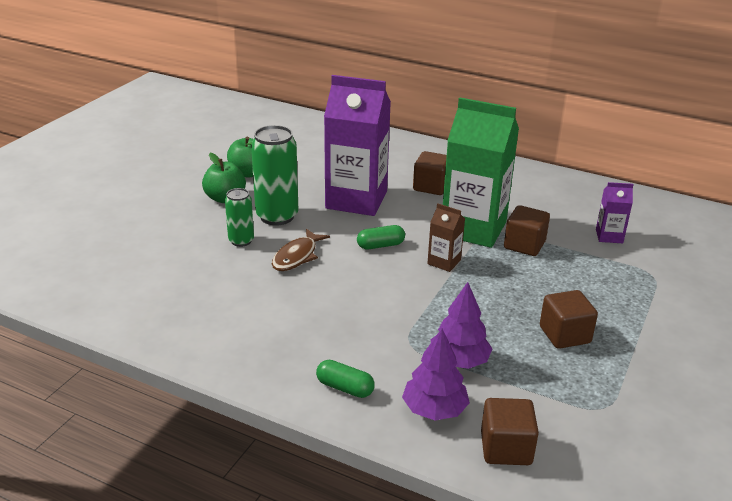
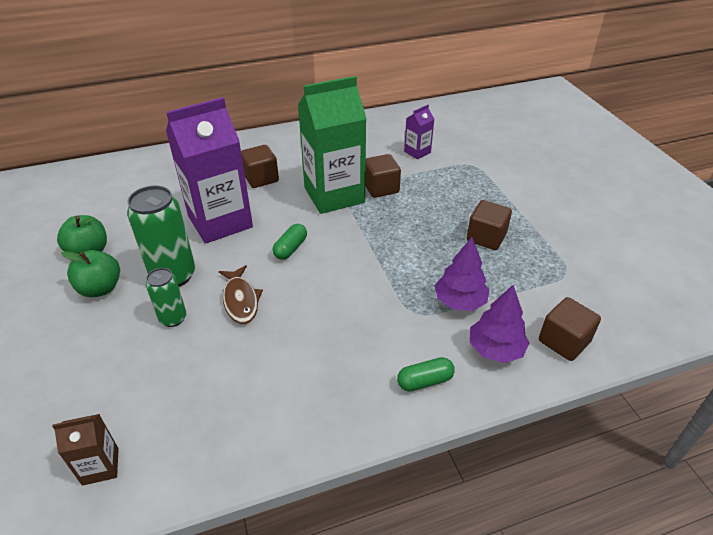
camera: 45 degrees left, 10 degrees up
(444, 262) = (350, 233): brown carton -> brown carton (100, 466)

